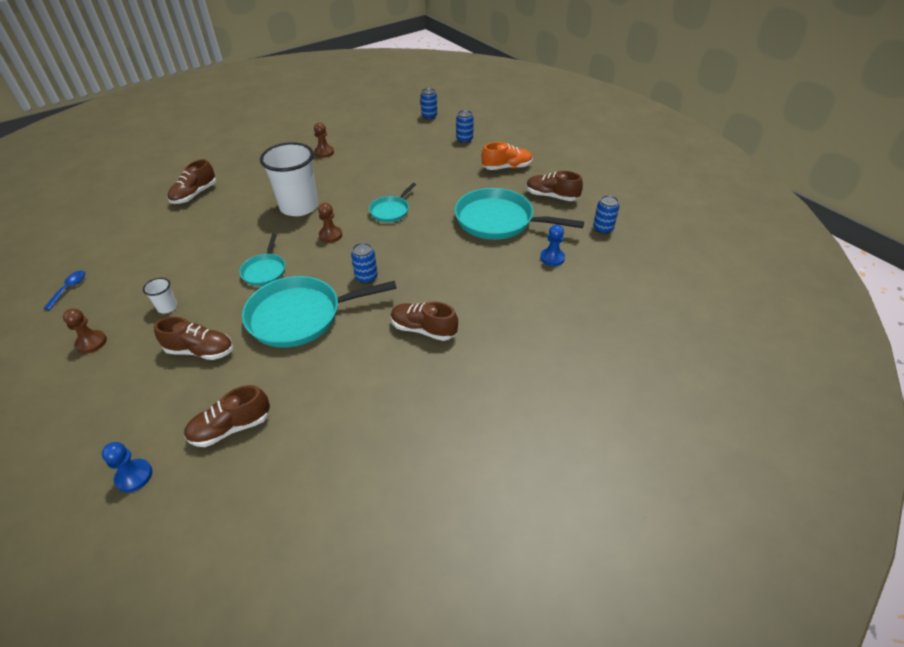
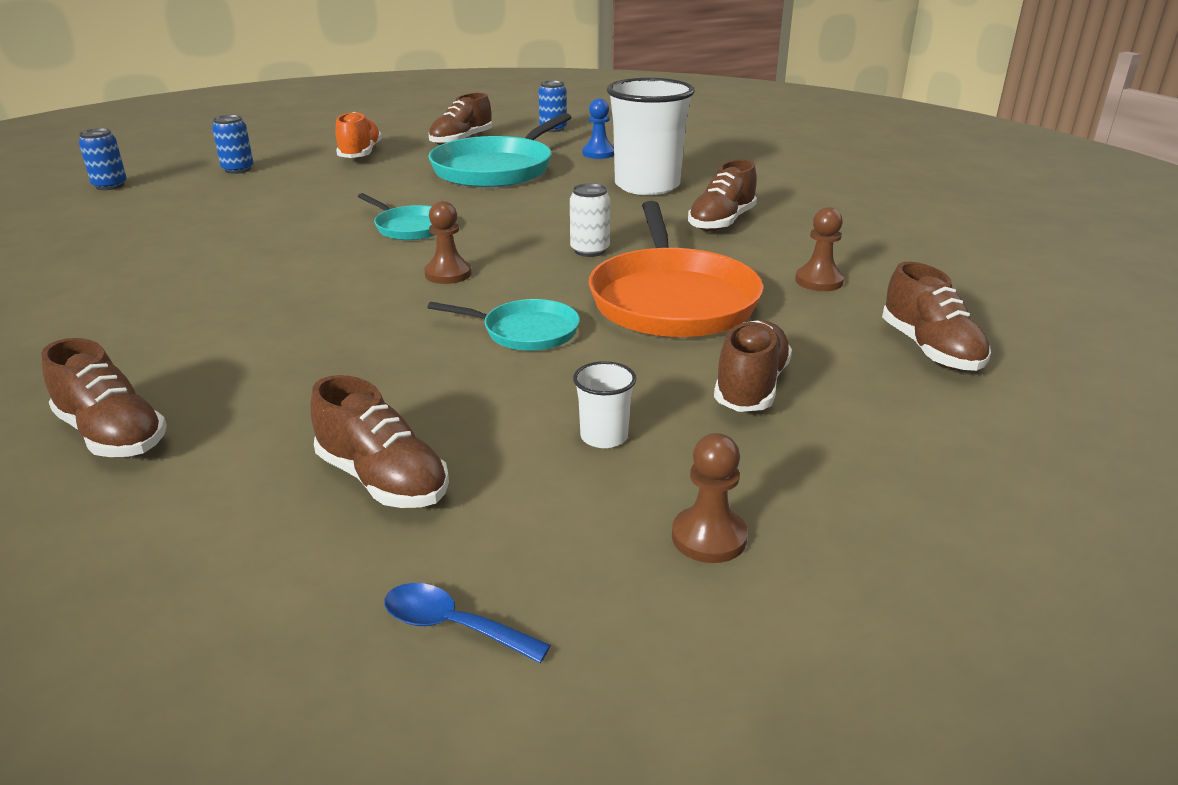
camera: 80 degrees left, 15 degrees down
(134, 476) = (1059, 430): blue pawn -> none
(152, 257) = (383, 480): none -> brown shoe
(299, 207) = (318, 301): white cup -> white cup (647, 186)
(300, 316) = (672, 300): turquoise pan -> orange pan
(324, 152) = (116, 275): brown pawn -> brown pawn (819, 281)
(366, 277) = (589, 251): blue can -> white can

